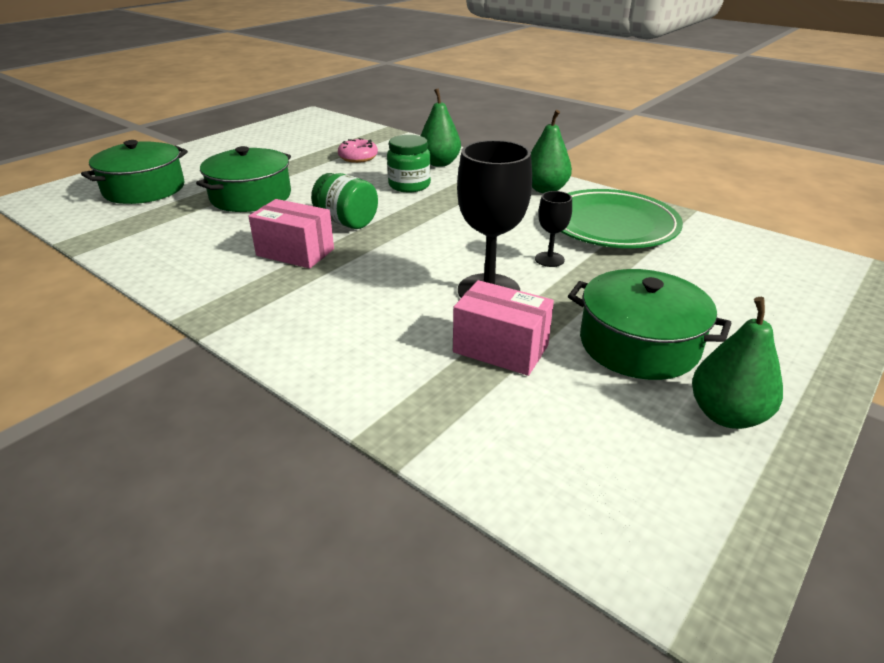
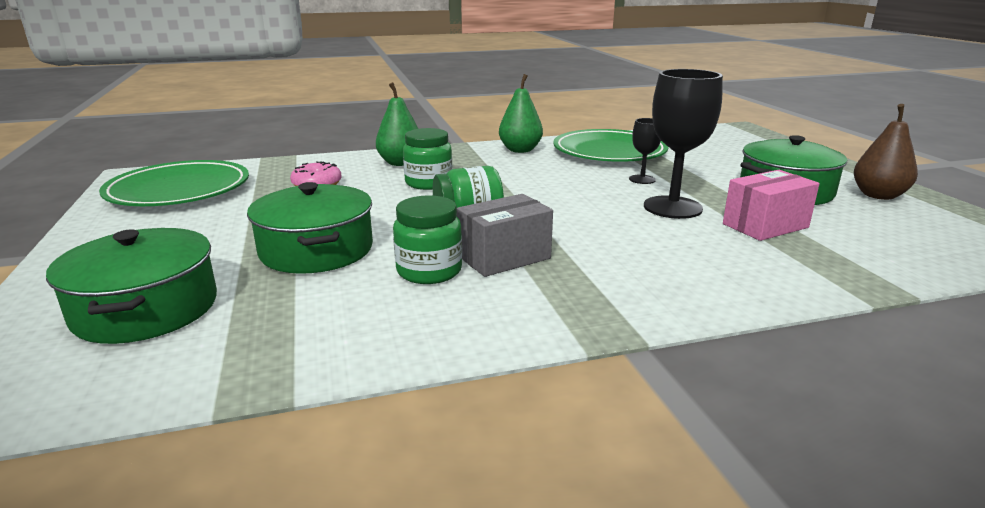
camera: 55 degrees left, 10 degrees down
(249, 236) = (429, 271): none -> green jar
(295, 252) = (504, 257): pink box -> grey box
(301, 132) = (179, 190): none -> green plate
(726, 415) = (878, 195): green pear -> brown pear

